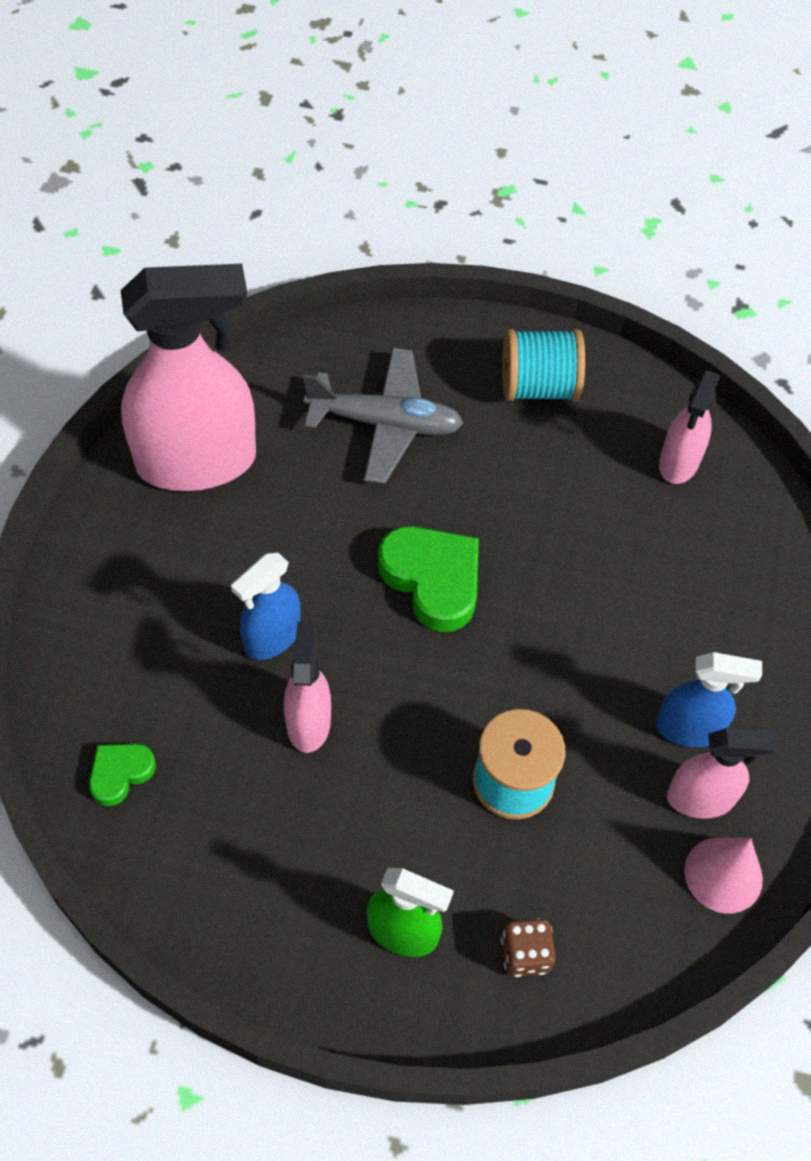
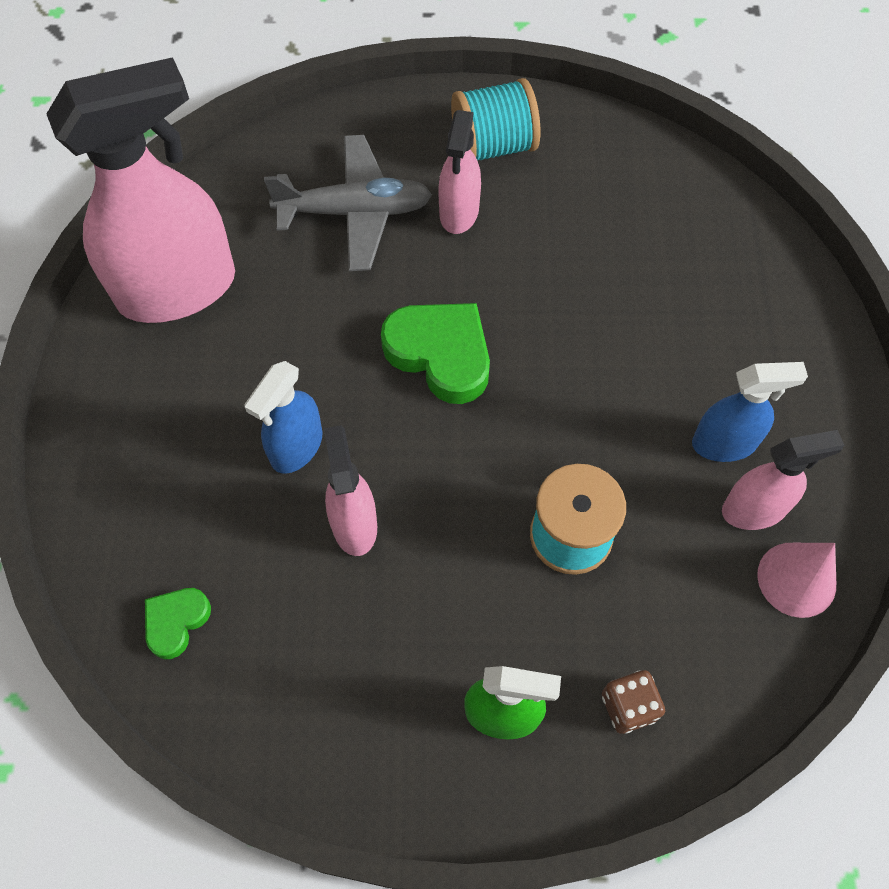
camera: 10 degrees left, 5 degrees up
(678, 463) = (645, 190): pink spray bottle -> pink spray bottle (459, 212)

